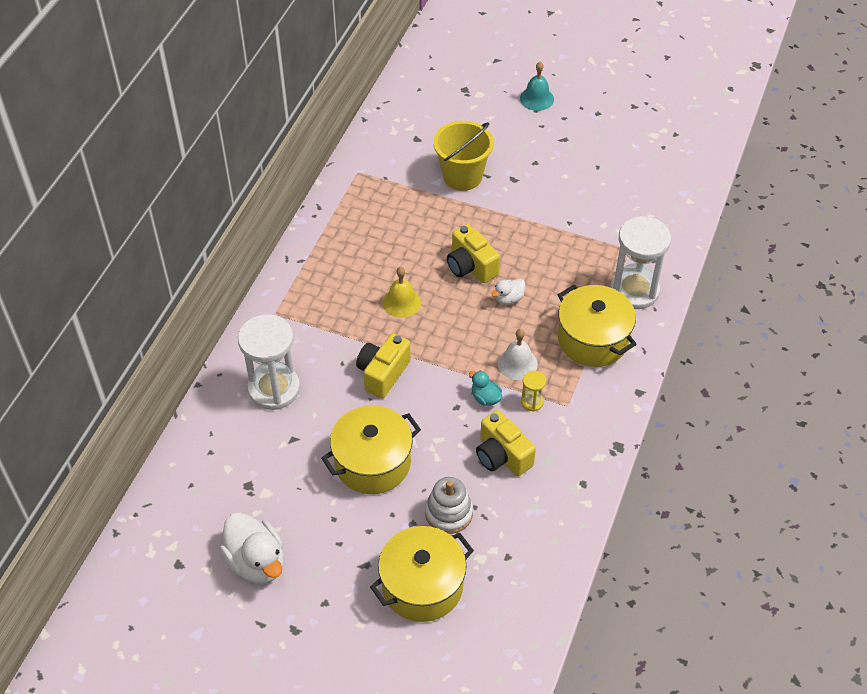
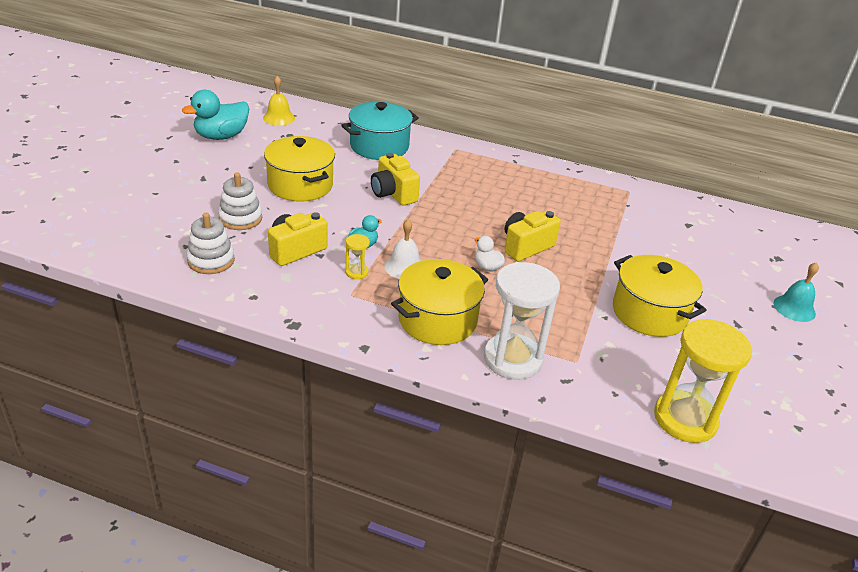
camera: 85 degrees right, 15 degrees down
(256, 562) = (221, 136): white duck -> turquoise duck
(274, 388) = (379, 146): white hourglass -> turquoise pot
(383, 374) = (393, 194): yellow camera -> yellow camera turned 150 degrees counterclockwise
(401, 302) = (475, 206): yellow bell -> yellow bell (279, 118)
(422, 586) = (173, 202): yellow pot -> yellow pot (649, 313)
(462, 176) = (647, 249): yellow bucket -> none
(530, 528) = (211, 260): none -> white stacking toy
(680, 194) = (685, 419): none -> yellow hourglass

